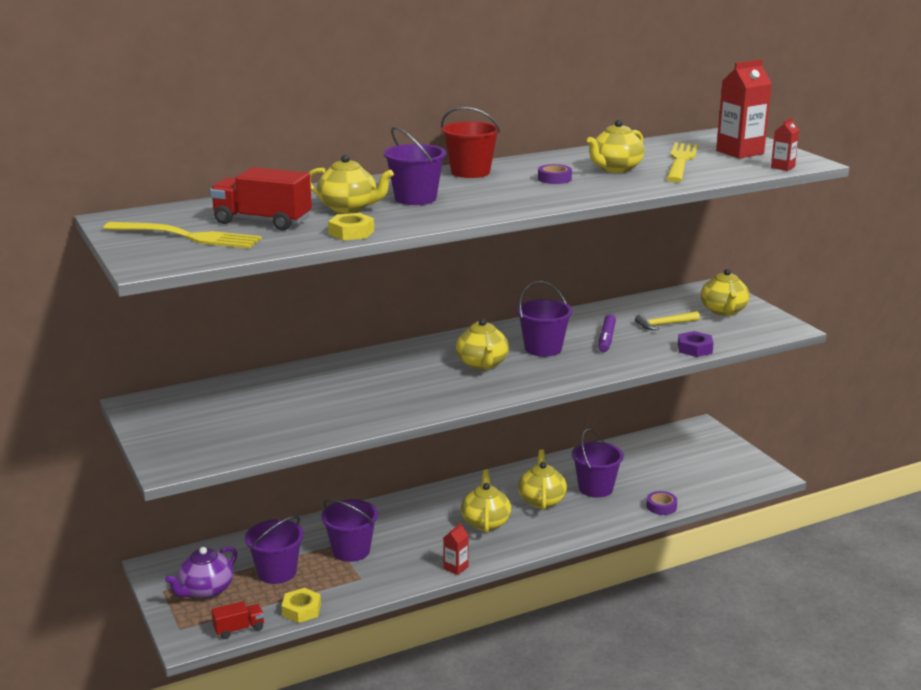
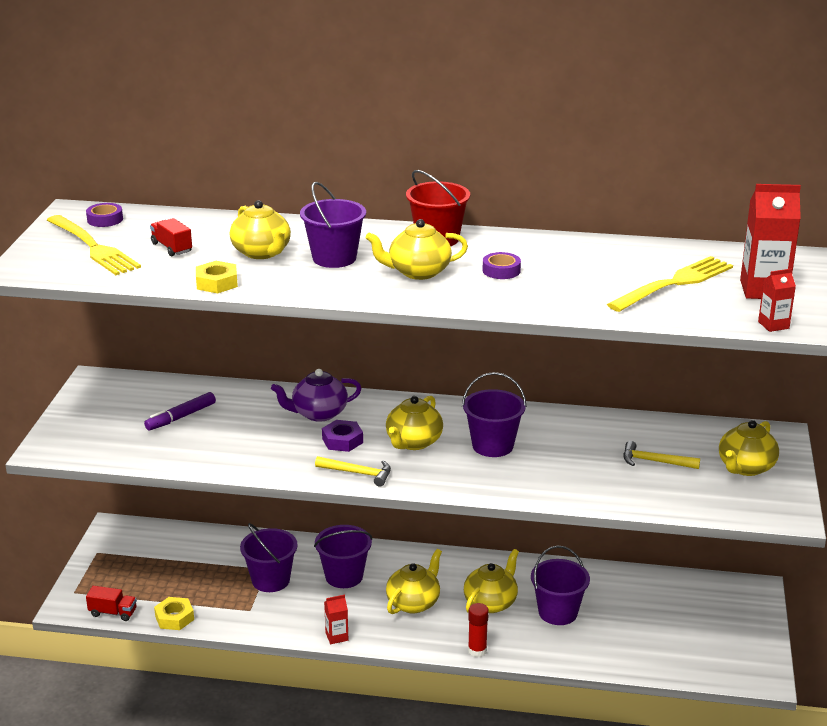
camera: 35 degrees right, 5 degrees up
(205, 590) = (126, 566): purple teapot -> purple teapot (318, 413)
(262, 221) = (172, 248): red truck -> red truck, size x0.55
(277, 572) = (193, 574): purple bucket -> purple bucket (344, 576)
(472, 396) = (358, 473): none -> yellow hammer
(571, 534) = (477, 650): none -> red glue stick
(606, 339) = (570, 457): purple marker -> purple marker (181, 417)
(615, 168) = (585, 274): yellow teapot -> yellow teapot (418, 272)
(661, 506) = (600, 660): purple tape -> purple tape (105, 219)
(694, 349) = (645, 502): purple nut -> purple nut (342, 440)

